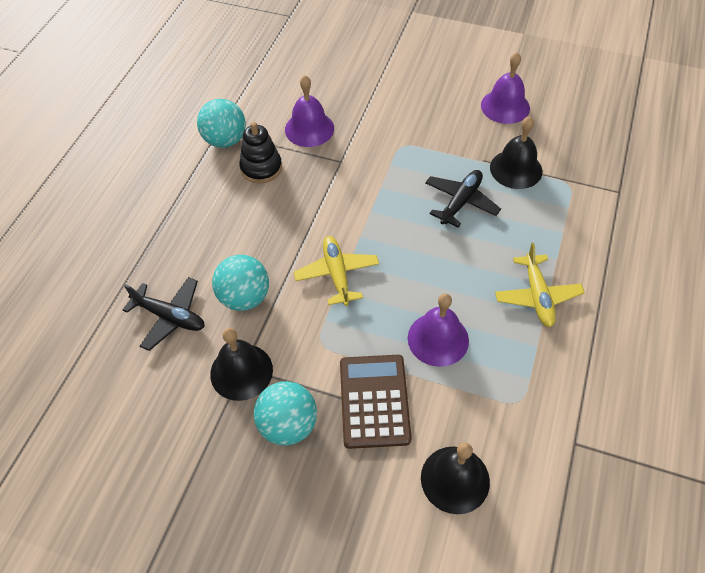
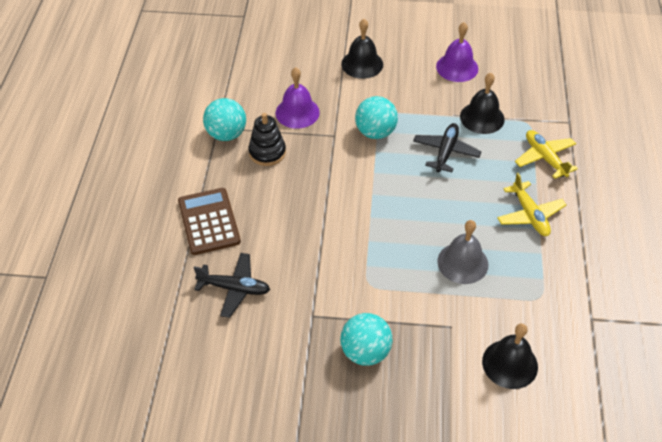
camera: 15 degrees left, 5 degrees down
(241, 371) = (312, 319): black bell -> black bell (362, 64)
(244, 297) = (292, 261): turquoise ball -> turquoise ball (375, 132)
(337, 274) = (363, 228): yellow plane -> yellow plane (545, 158)
(374, 401) = (428, 320): brown calculator -> brown calculator (209, 221)
(438, 339) = (462, 263): purple bell -> grey bell

